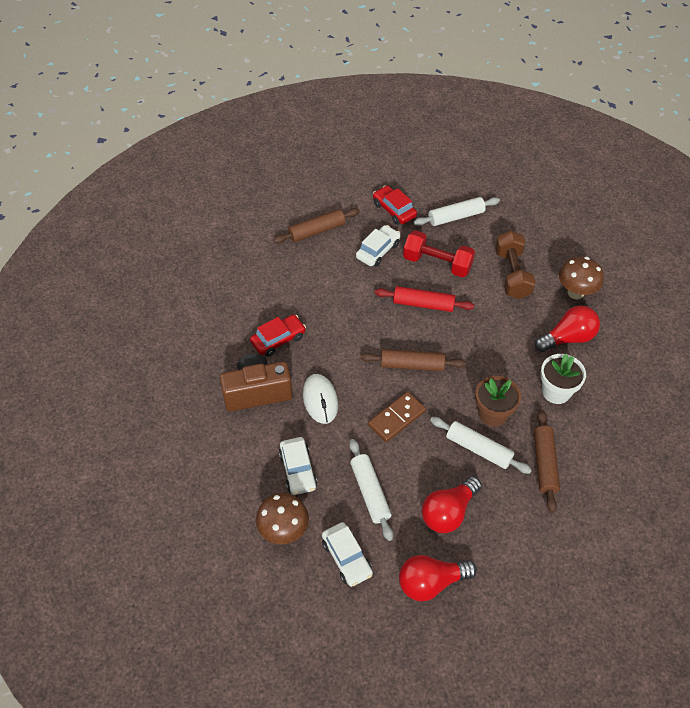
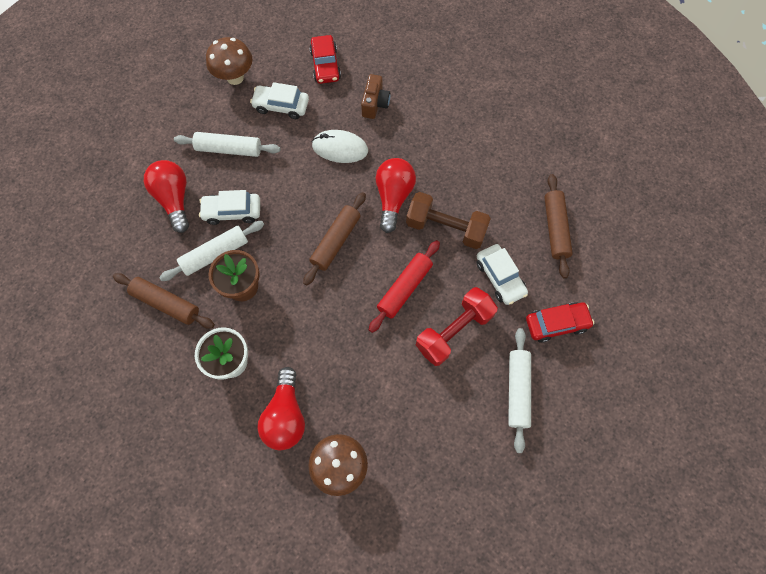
camera: 115 degrees right, 15 degrees up
(257, 392) = (375, 104): brown camera -> brown camera, size x0.58
(278, 339) = (425, 140): red car -> red car (325, 65)
(347, 558) = (186, 110): white car -> white car (232, 211)
(397, 418) = (286, 201): brown domino -> none
(431, 582) = (128, 158): red light bulb -> red light bulb (393, 197)
(512, 274) = (401, 407): brown dumbbell -> brown dumbbell (446, 228)

